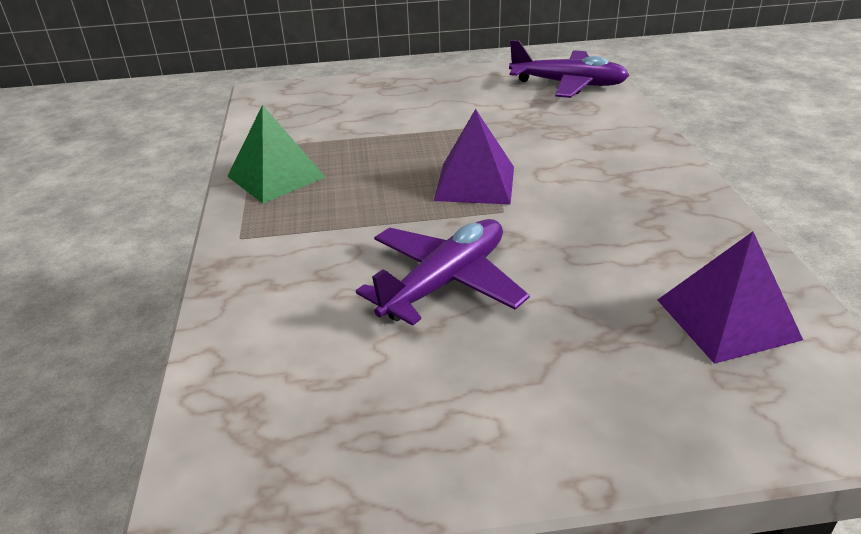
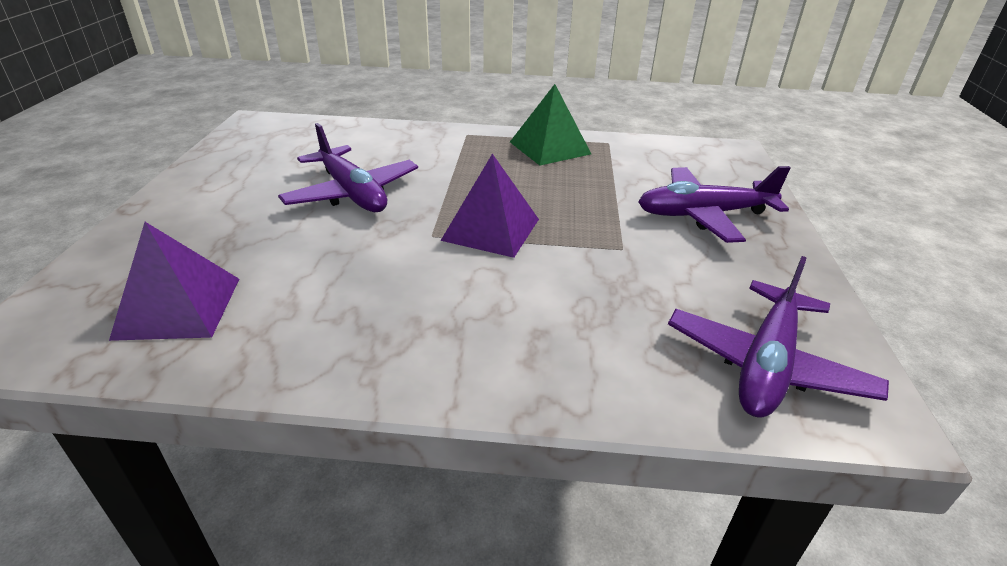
camera: 100 degrees right, 0 degrees up
(399, 101) = (704, 215): none -> purple plane

